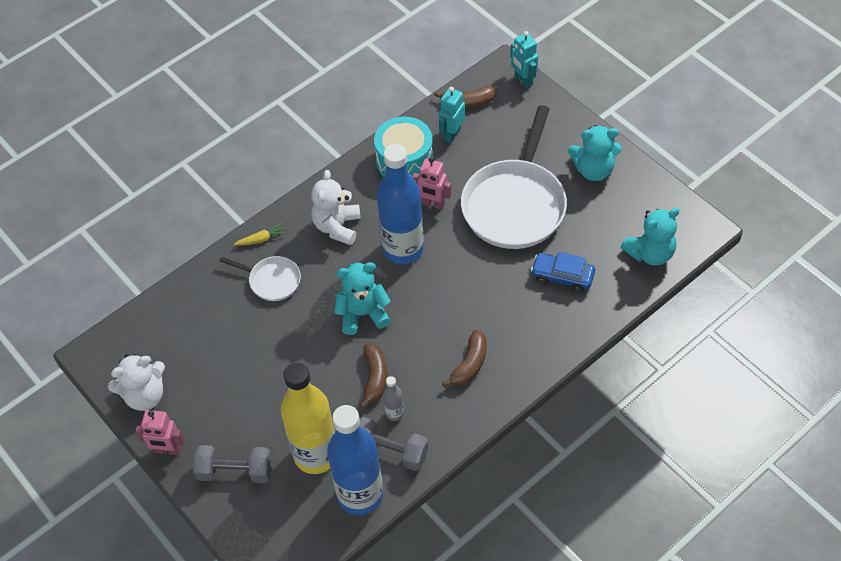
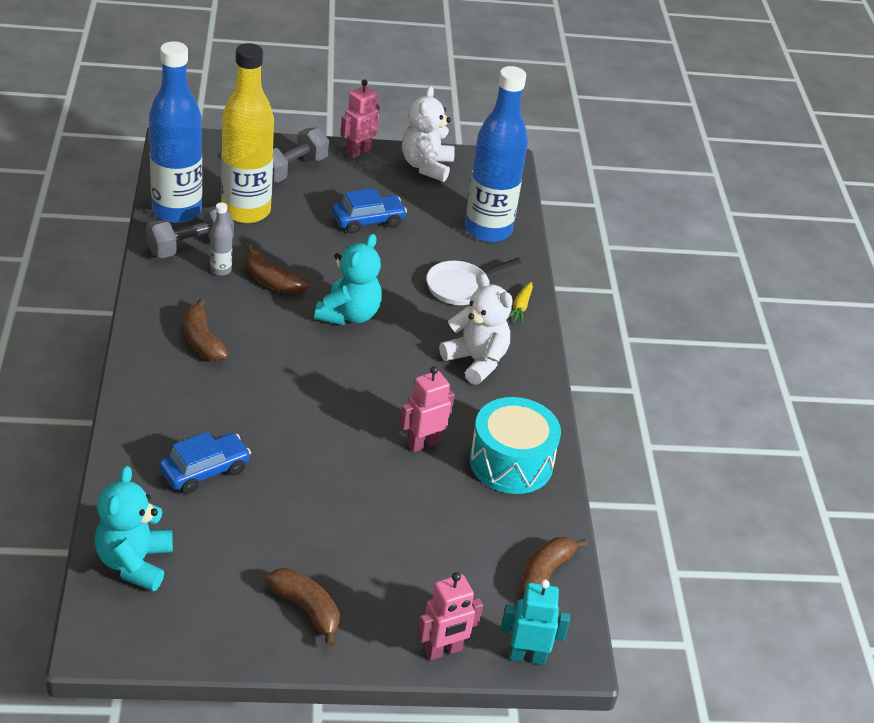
camera: 120 degrees right, 15 degrees down
(251, 378) = (368, 221): none -> blue car
(403, 249) = (391, 385): blue bottle -> blue bottle (488, 230)
(452, 134) = (507, 526): turquoise robot -> none
(515, 204) = (343, 504): white pan -> none
(555, 109) = (443, 650): none -> pink robot
(593, 170) = (306, 609): turquoise teddy bear -> brown banana

